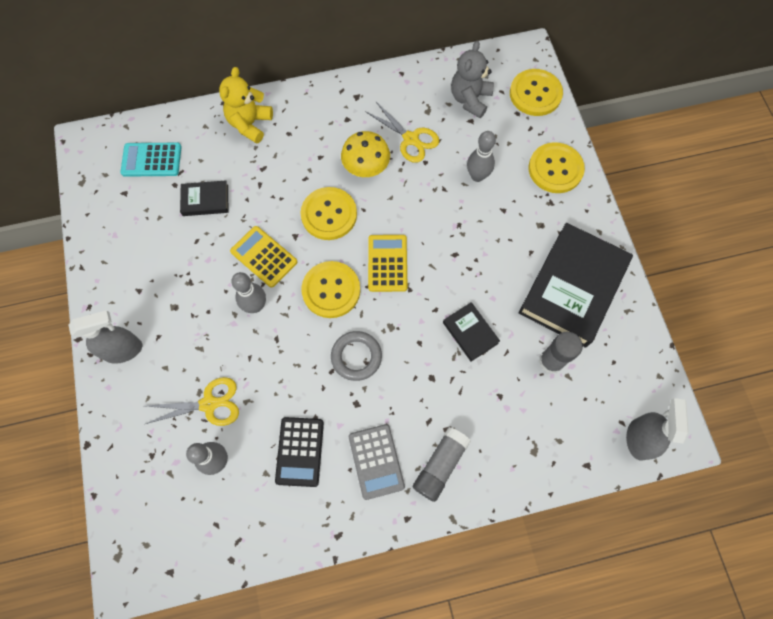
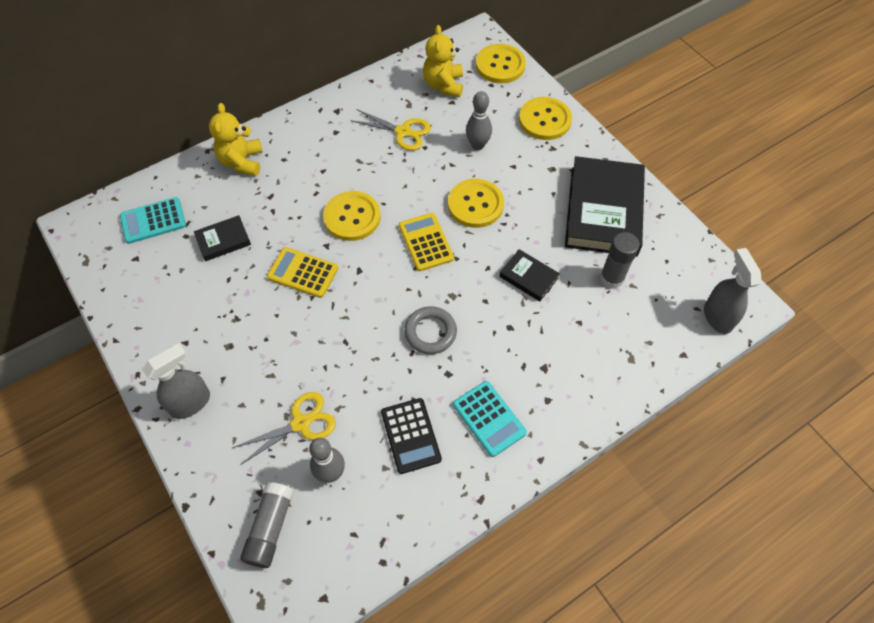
camera: 20 degrees left, 10 degrees down
(255, 306) = (312, 319): grey bowling pin -> none
(331, 290) = (381, 282): yellow button -> yellow button (475, 204)
(366, 166) = (370, 166): yellow mushroom -> none
(376, 461) = (489, 418): grey calculator -> turquoise calculator
(440, 465) = (551, 401): grey glue stick -> grey glue stick (270, 528)
(470, 99) = (443, 85): grey teddy bear -> yellow teddy bear

